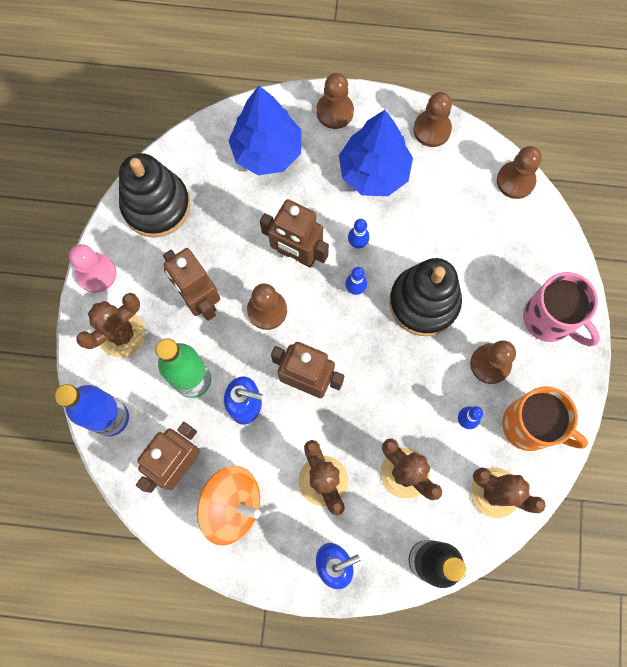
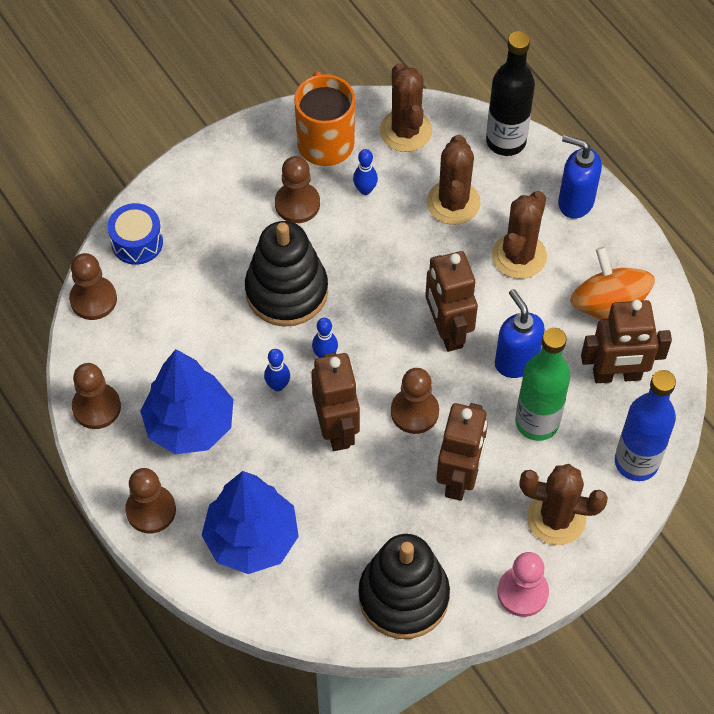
camera: 130 degrees left, 15 degrees down
(540, 238) = (137, 242): none -> blue drum
(549, 319) = (213, 187): pink mug -> none

